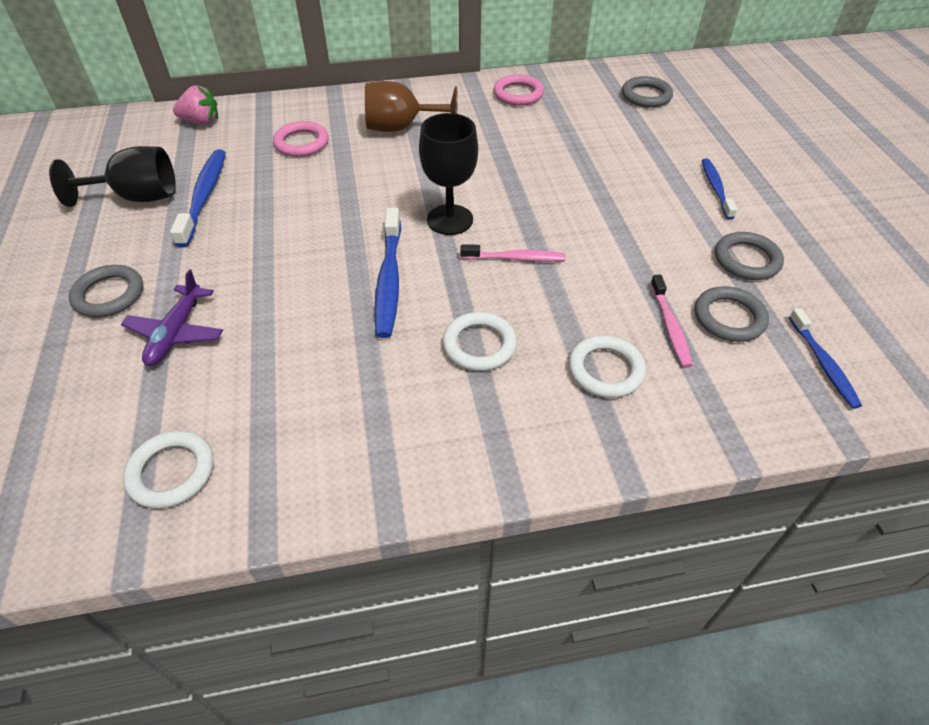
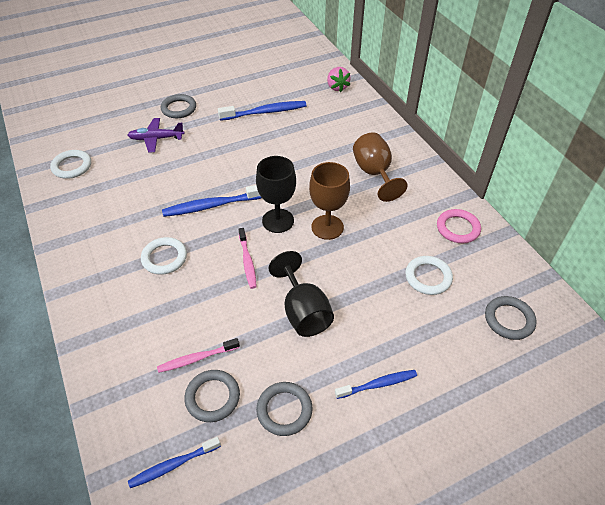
camera: 75 degrees right, 0 degrees up
(137, 197) = (256, 90): black goblet -> black goblet (303, 311)
(301, 143) = (334, 133): pink ring -> none
(479, 181) = (327, 227): none -> brown goblet
(605, 370) = (151, 324): white ring -> white ring (428, 277)

